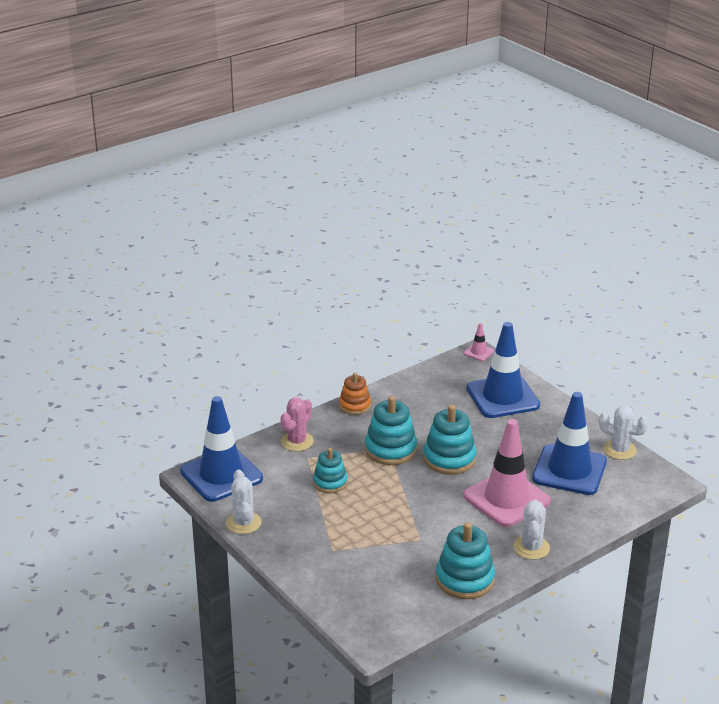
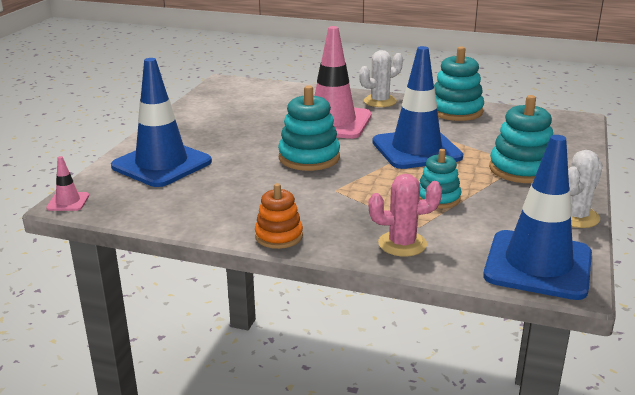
camera: 125 degrees left, 5 degrees down
(390, 449) = (335, 188): turquoise stacking toy -> turquoise stacking toy (521, 169)
(569, 470) = (256, 112): blue traffic cone -> blue traffic cone (416, 149)
(619, 450) = (199, 103): white cactus -> none

